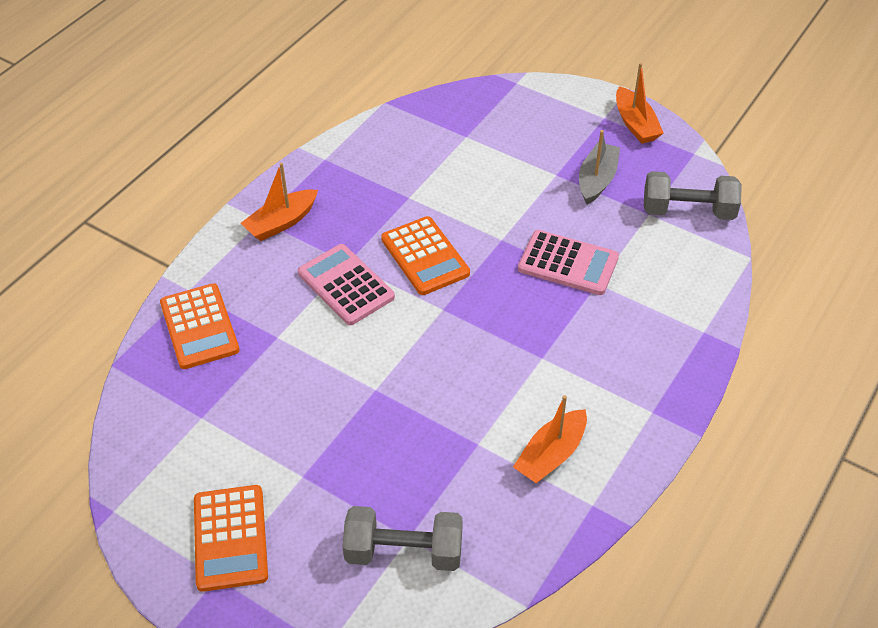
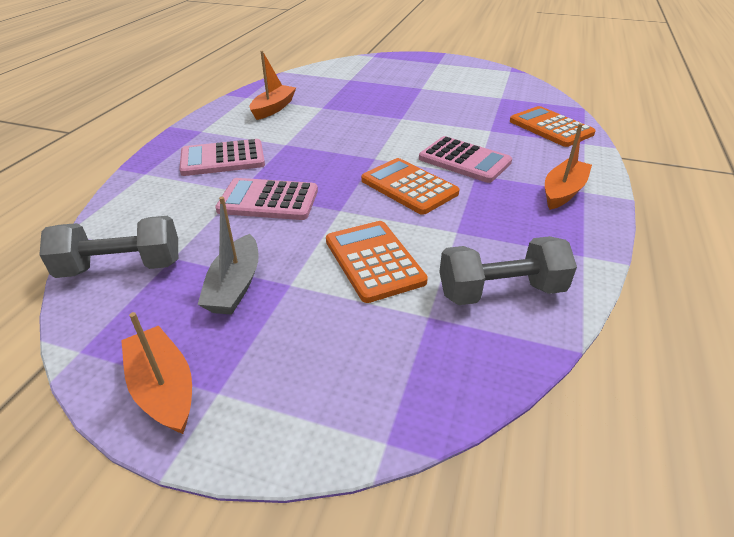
camera: 165 degrees right, 10 degrees down
(230, 538) = (442, 70): orange calculator -> orange calculator (374, 261)
(404, 552) = (350, 76): grey dumbbell -> grey dumbbell (500, 291)
(618, 341) = (223, 159): none -> pink calculator

